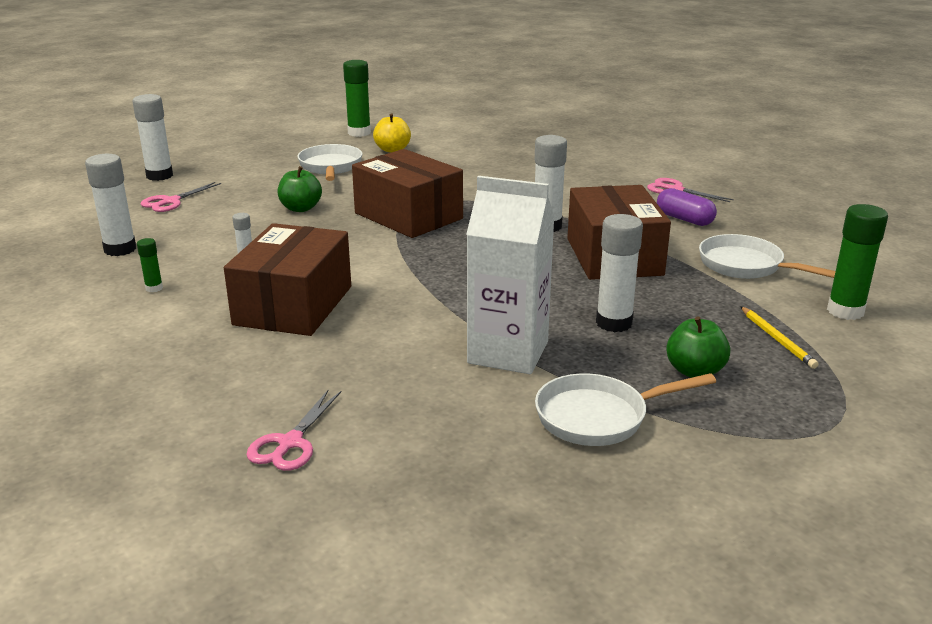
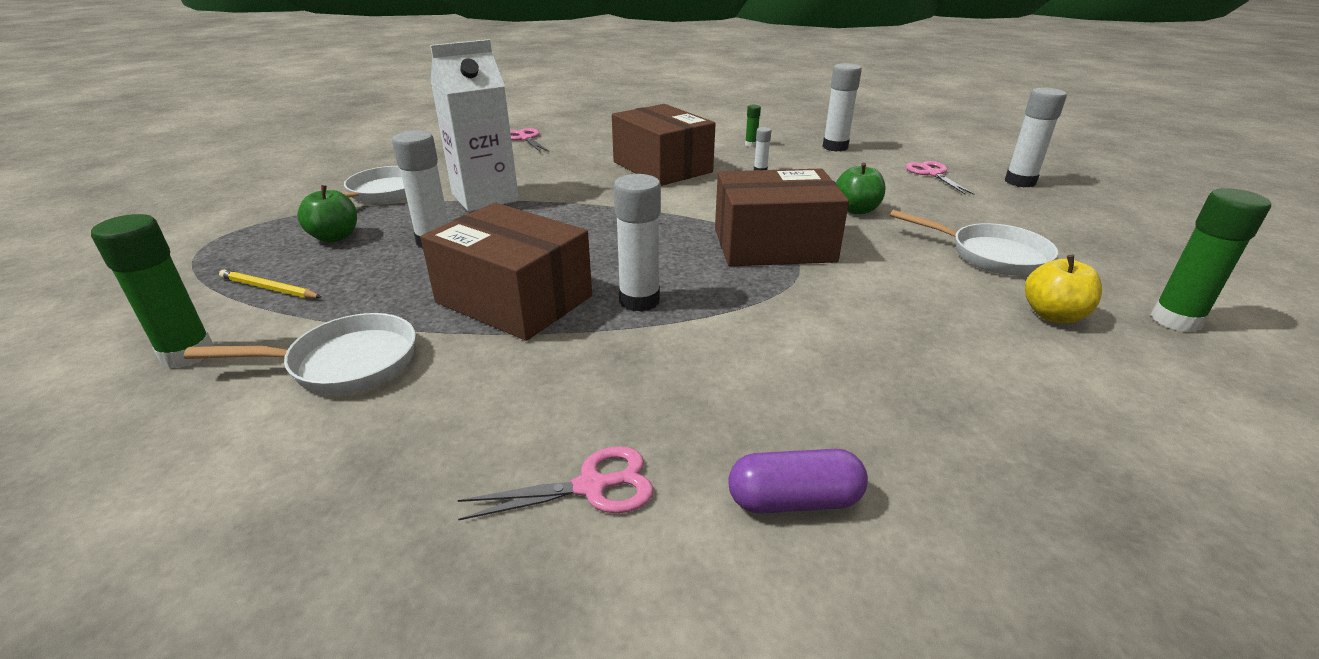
camera: 130 degrees right, 5 degrees up
(684, 219) = (498, 410): purple capsule -> purple capsule (794, 500)

